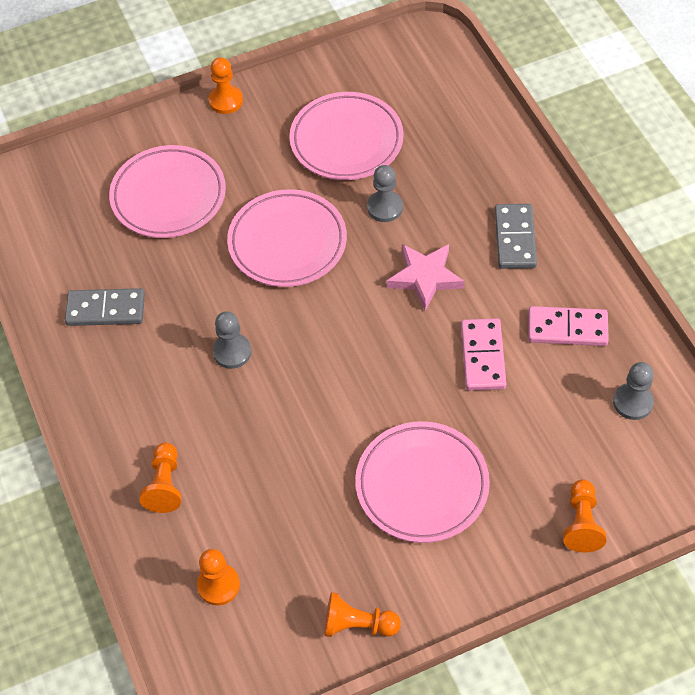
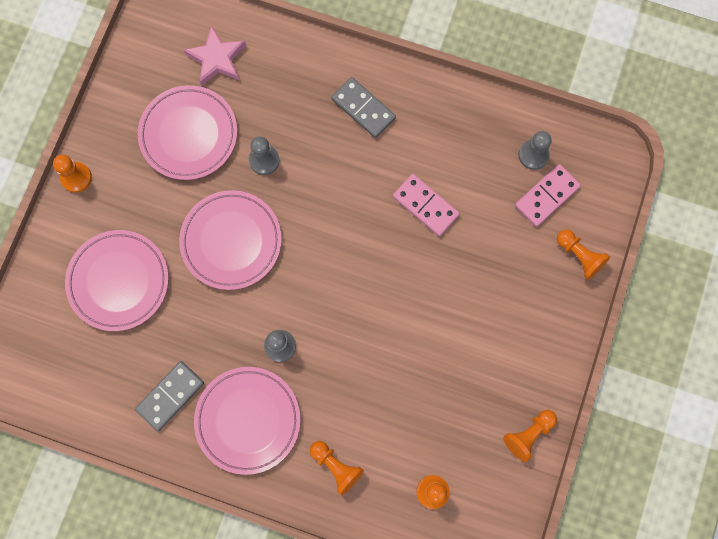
camera: 50 degrees left, 20 degrees up
(422, 485) = (476, 319): pink plate -> pink plate (248, 420)
(425, 277) = (339, 185): pink star -> pink star (217, 59)
(567, 328) = (453, 142): pink domino -> pink domino (547, 196)

